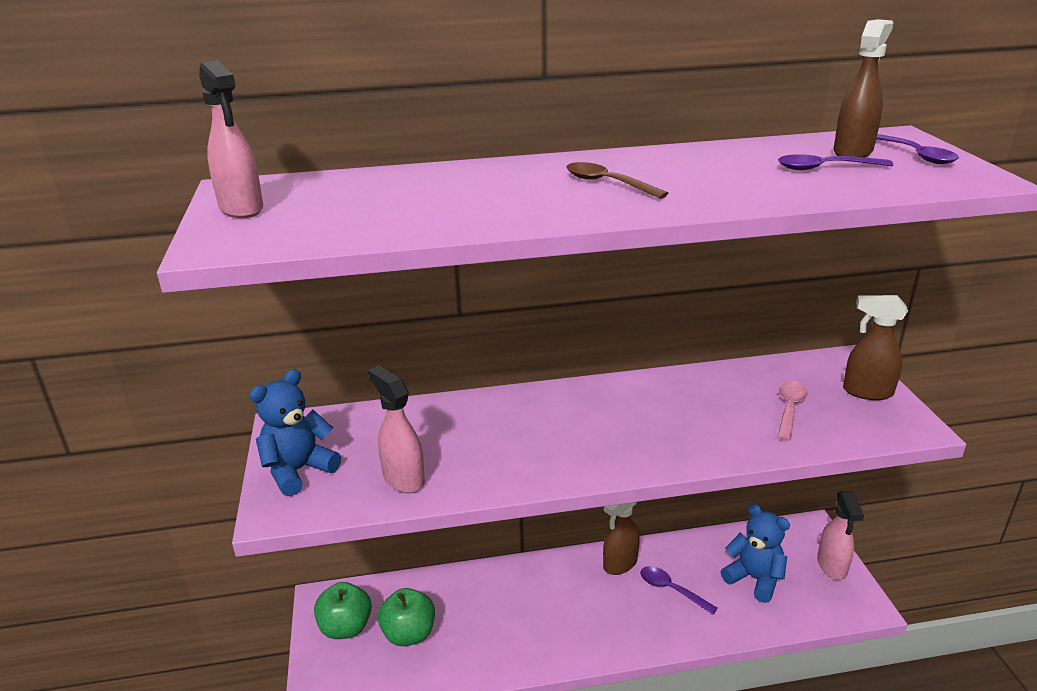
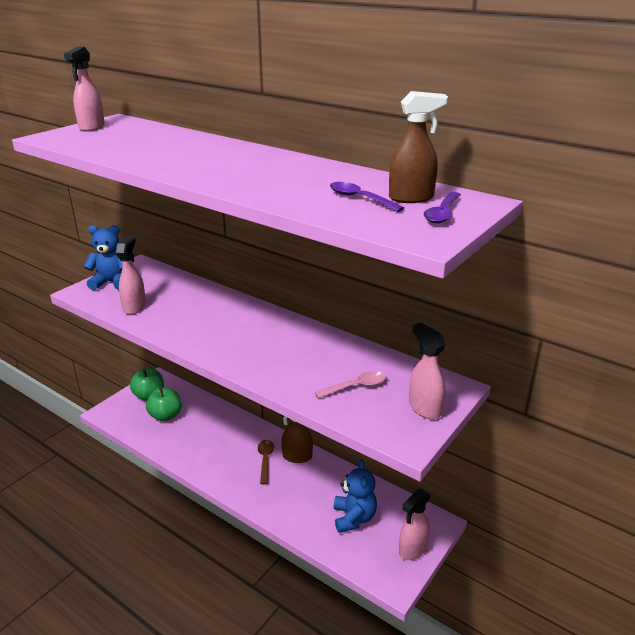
camera: 45 degrees right, 0 degrees up
(607, 183) = (234, 165): brown spoon -> brown spoon (265, 460)
(671, 590) = (301, 487): purple spoon -> none
(867, 392) = (424, 408): brown spray bottle -> pink spray bottle

